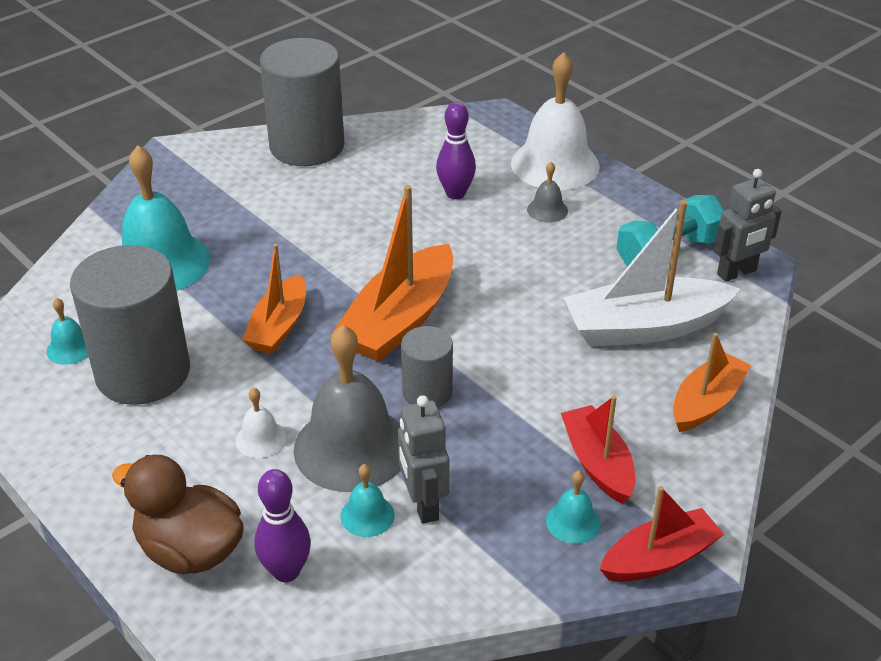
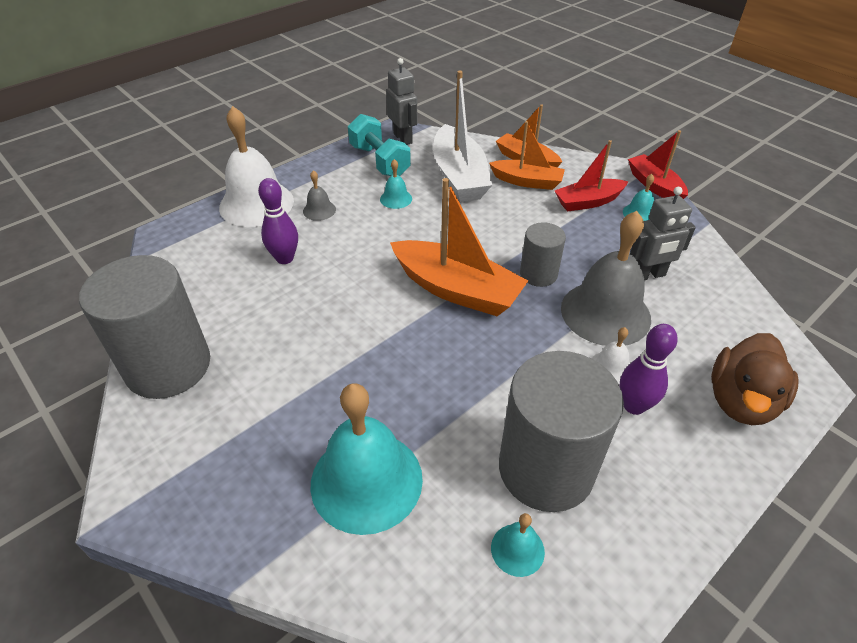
camera: 90 degrees left, 5 degrees up
(279, 326) = (469, 367): orange boat -> orange boat (527, 181)
(286, 571) = (735, 342): purple bowling pin -> purple bowling pin (634, 406)
(367, 515) = (668, 302): turquoise bell -> turquoise bell (396, 199)

